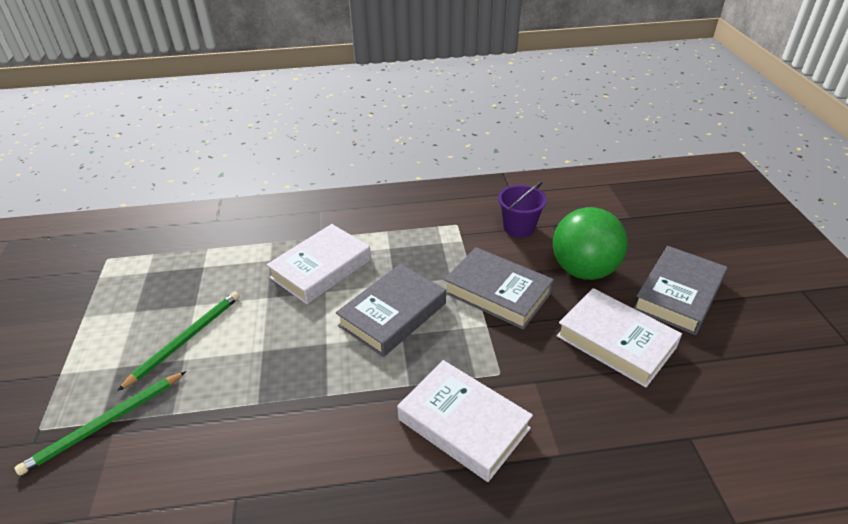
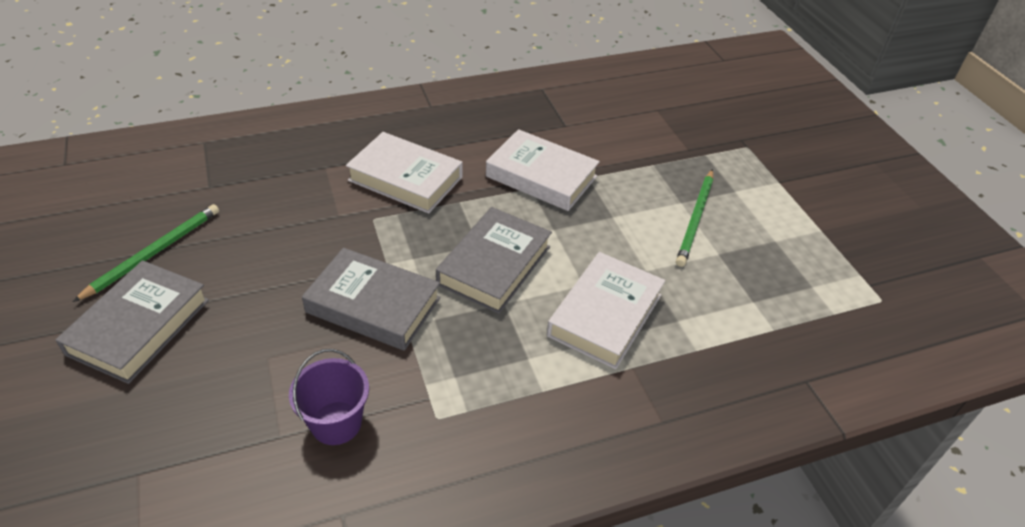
camera: 165 degrees right, 5 degrees up
(105, 424) = (700, 154): green pencil -> green pencil (154, 253)
(584, 270) = (253, 351): green ball -> none
(616, 341) = (244, 260): white book -> white book (541, 176)

